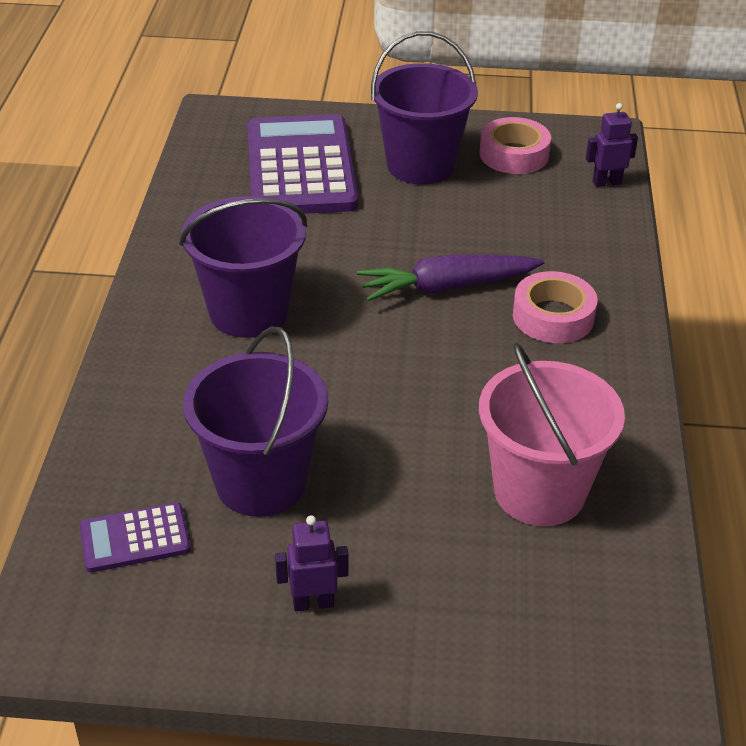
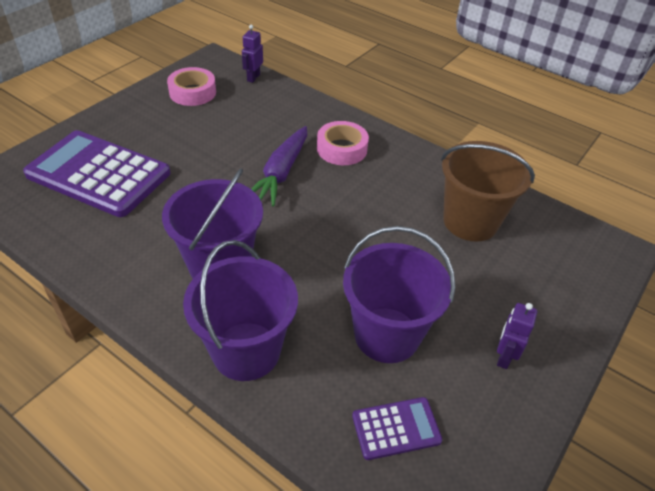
camera: 60 degrees left, 5 degrees up
(135, 538) = (396, 428): purple calculator -> purple calculator turned 120 degrees counterclockwise
(421, 165) = (160, 127): purple bucket -> purple bucket (246, 351)
(539, 492) = (470, 221): pink bucket -> brown bucket

